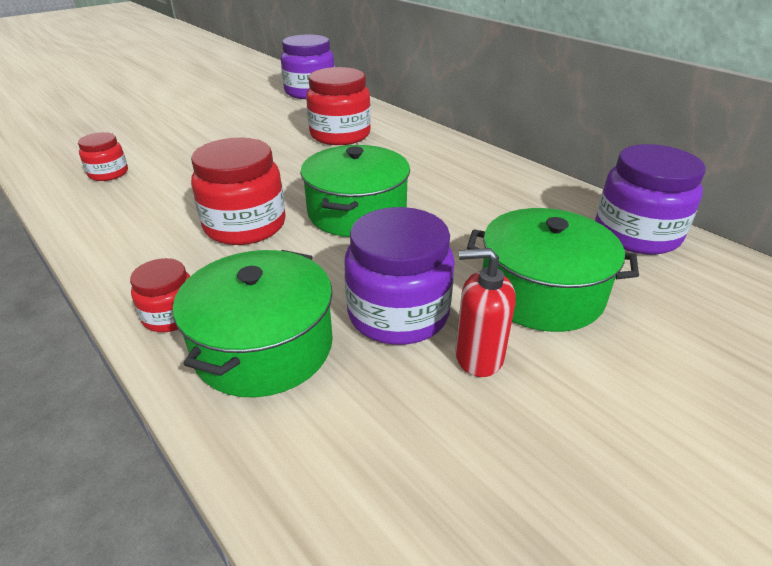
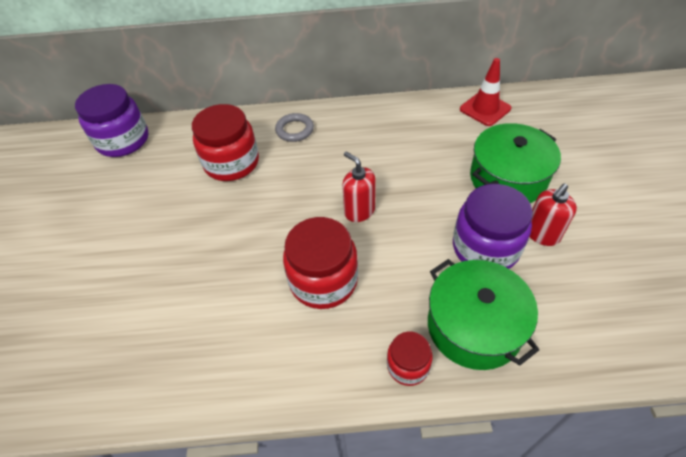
camera: 50 degrees left, 15 degrees up
(108, 173) = (138, 347): red jar -> none
(357, 212) = (359, 211): green pot -> red soap dispenser
(419, 144) = (294, 130): none -> grey ring
(636, 234) = (485, 109): purple jar -> red traffic cone

